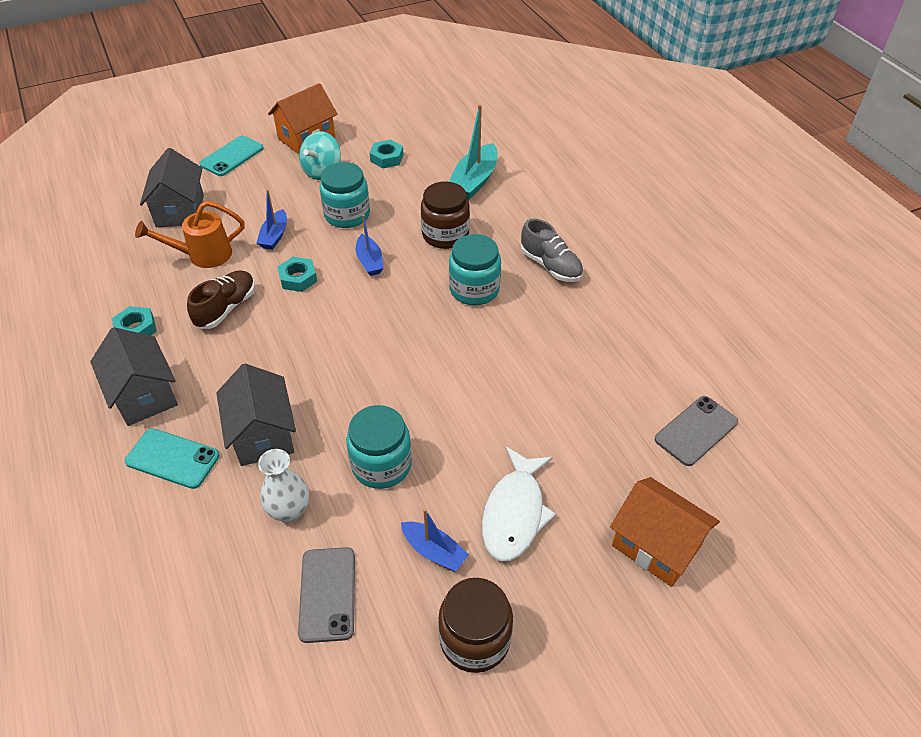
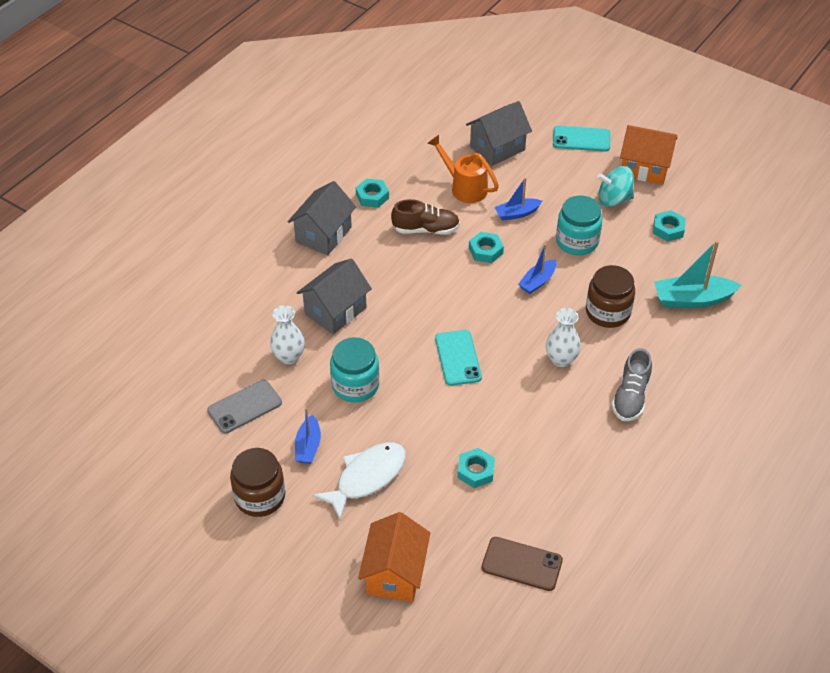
camera: 60 degrees right, 0 degrees up
(173, 458) = (287, 278): turquoise phone -> turquoise phone (458, 358)
(474, 289) = (561, 359): turquoise jar -> white vase
(514, 513) = (367, 477): white fish -> white fish turned 150 degrees clockwise
(564, 414) = (476, 471): none -> turquoise nut
(696, 430) = (522, 564): grey phone -> brown phone

